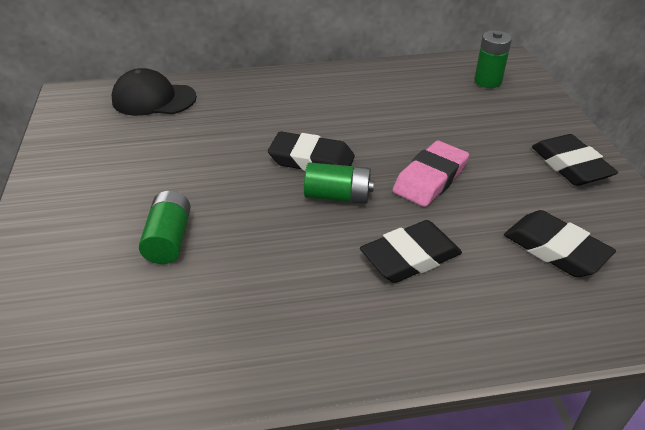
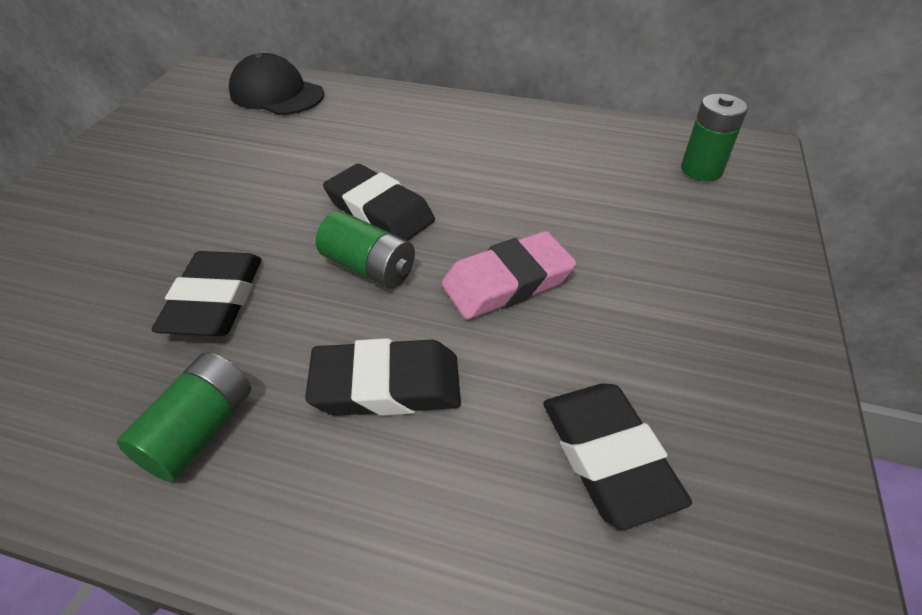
camera: 25 degrees right, 5 degrees up
(169, 239) = (141, 258): green battery -> green battery (199, 430)
(570, 165) = (737, 329): black eraser -> black eraser (215, 300)

